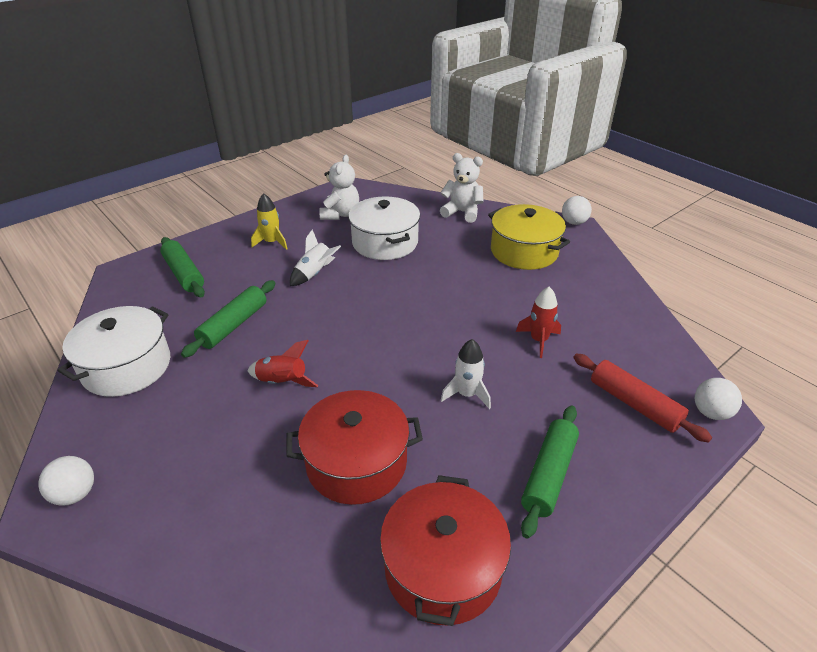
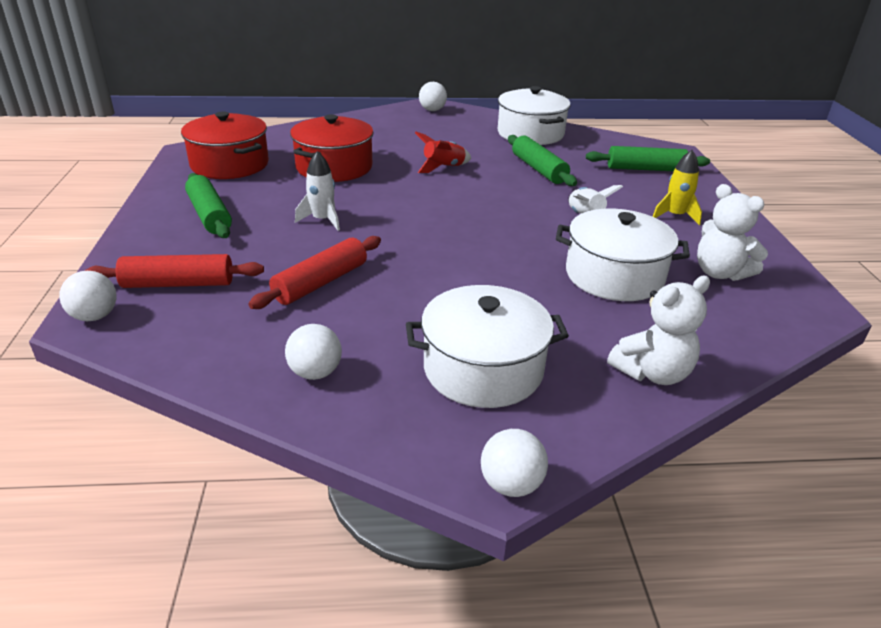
camera: 125 degrees right, 5 degrees down
(524, 251) = (483, 369): yellow pot -> white pot
(538, 340) = (320, 282): red rocket -> red rolling pin
(602, 295) = (315, 373): none -> white ball

